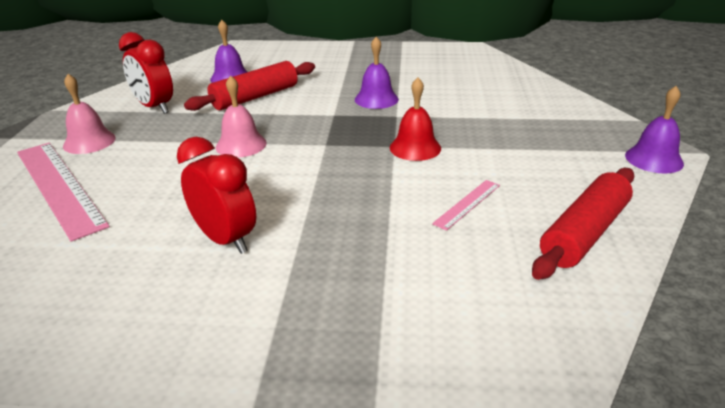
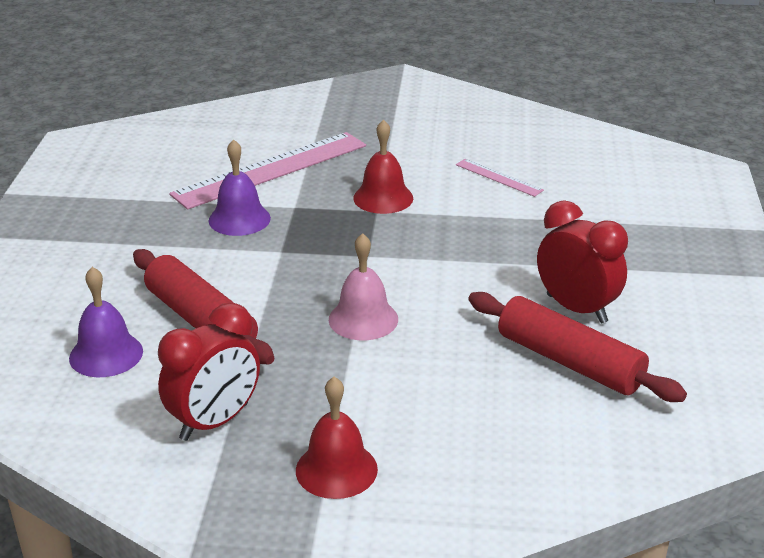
camera: 90 degrees left, 0 degrees up
(59, 186) = (475, 464): pink ruler -> pink ruler (271, 170)
(89, 141) = (336, 469): pink bell -> red bell
(225, 239) = (576, 309): red clock -> red clock turned 90 degrees clockwise
(584, 233) = (539, 133): red rolling pin -> red rolling pin (569, 362)
(654, 159) = (416, 85): purple bell -> none

